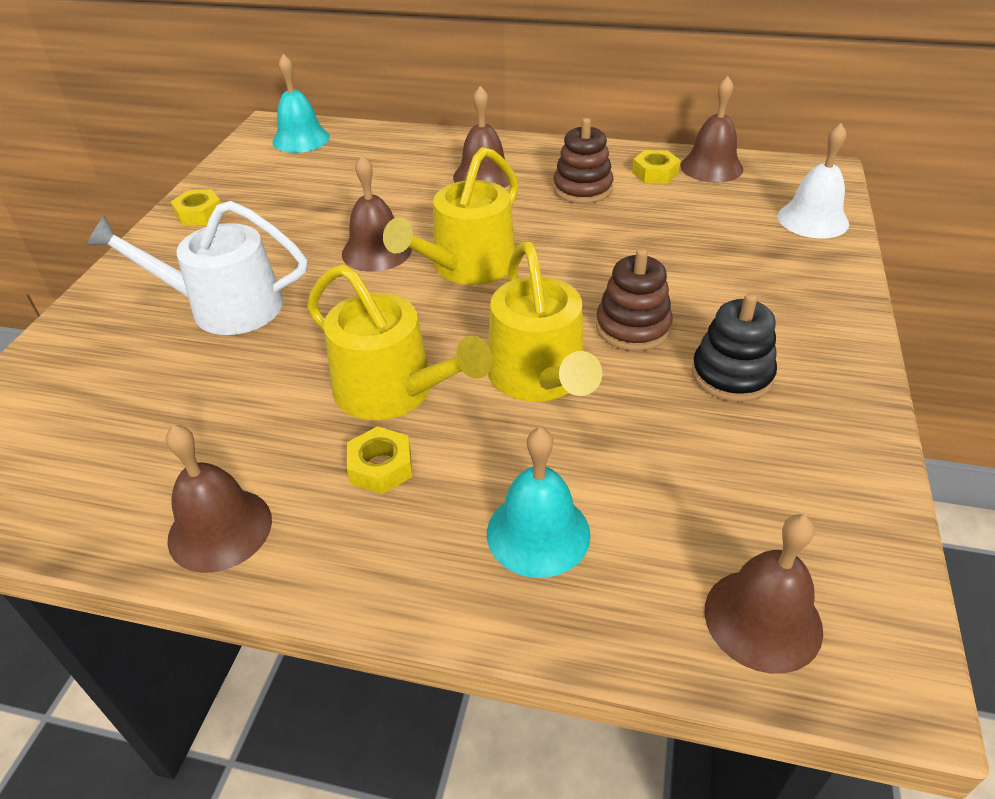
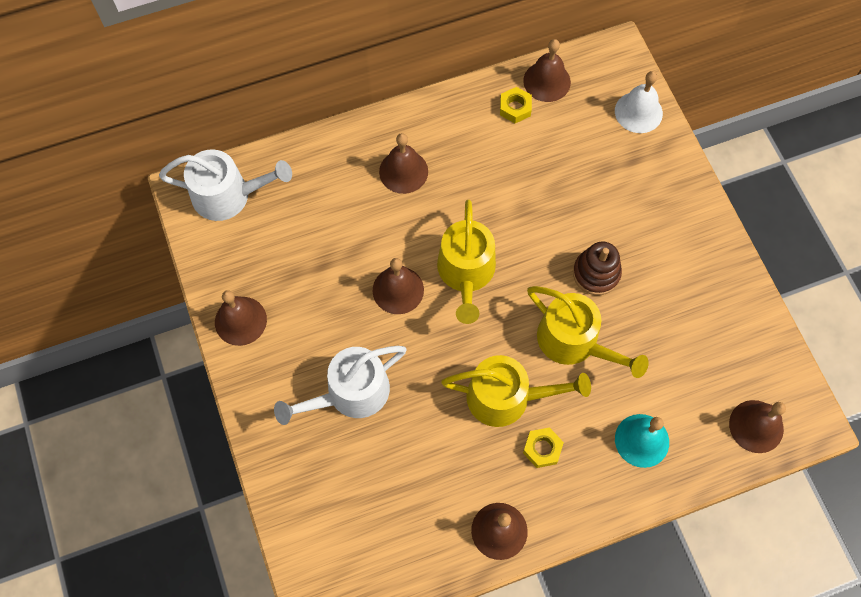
camera: 35 degrees left, 25 degrees up
(199, 214) = (240, 320): yellow nut -> brown bell
(301, 139) = (228, 195): turquoise bell -> white watering can
(582, 189) = (480, 151): brown stacking toy -> none
(731, 375) = (666, 282): black stacking toy -> none

